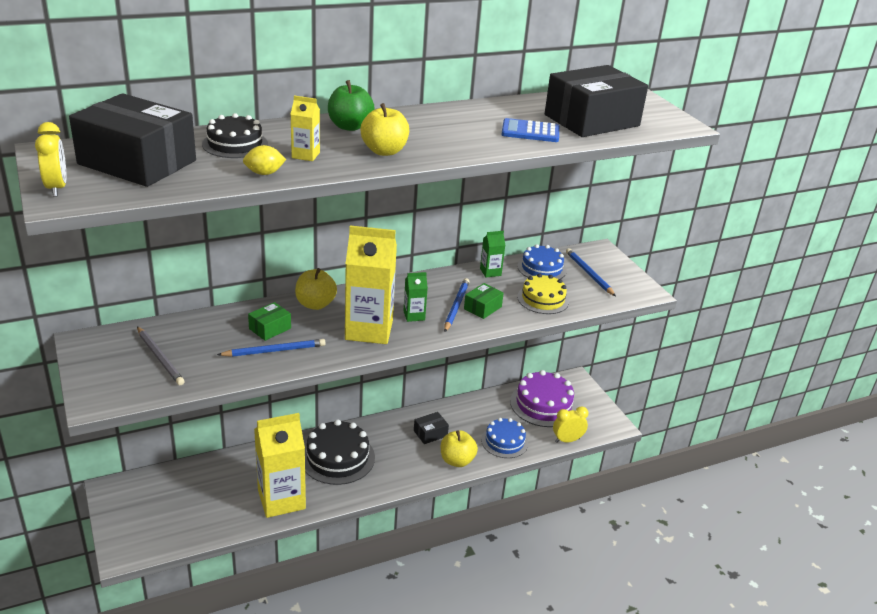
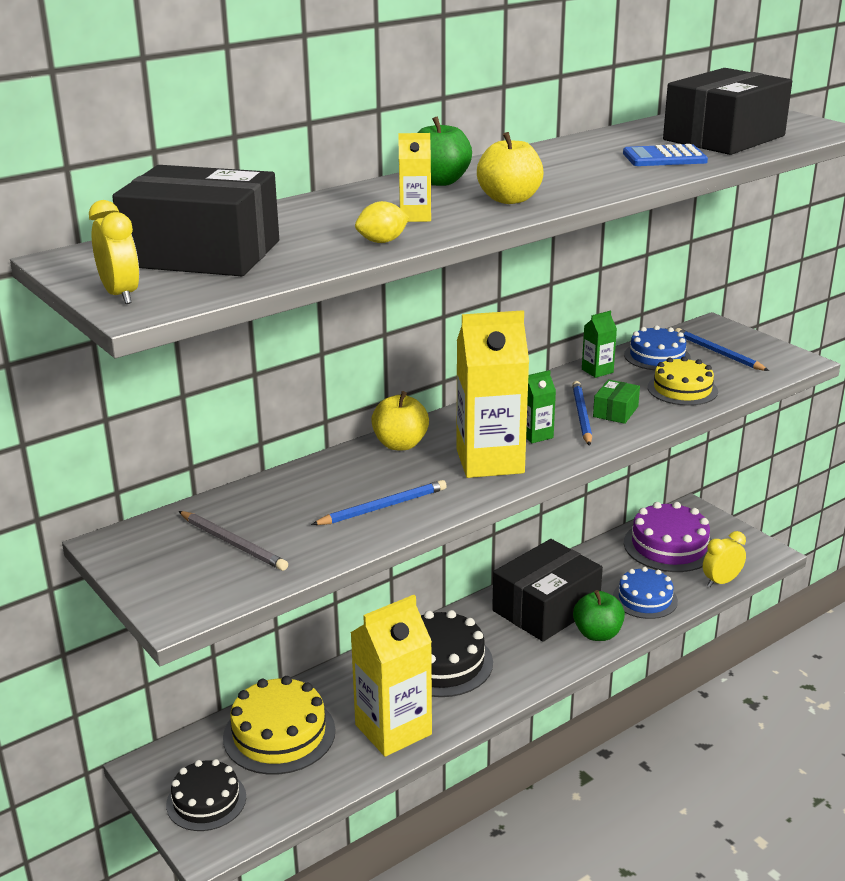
camera: 10 degrees left, 5 degrees down
(205, 485) = (279, 734): none -> yellow cake
(235, 144) = (312, 218): black cake -> black cake (206, 800)
(270, 328) = (359, 482): green box -> none
(430, 433) = (546, 608): black box -> black box, size x2.27
(457, 460) = (597, 634): yellow apple -> green apple

